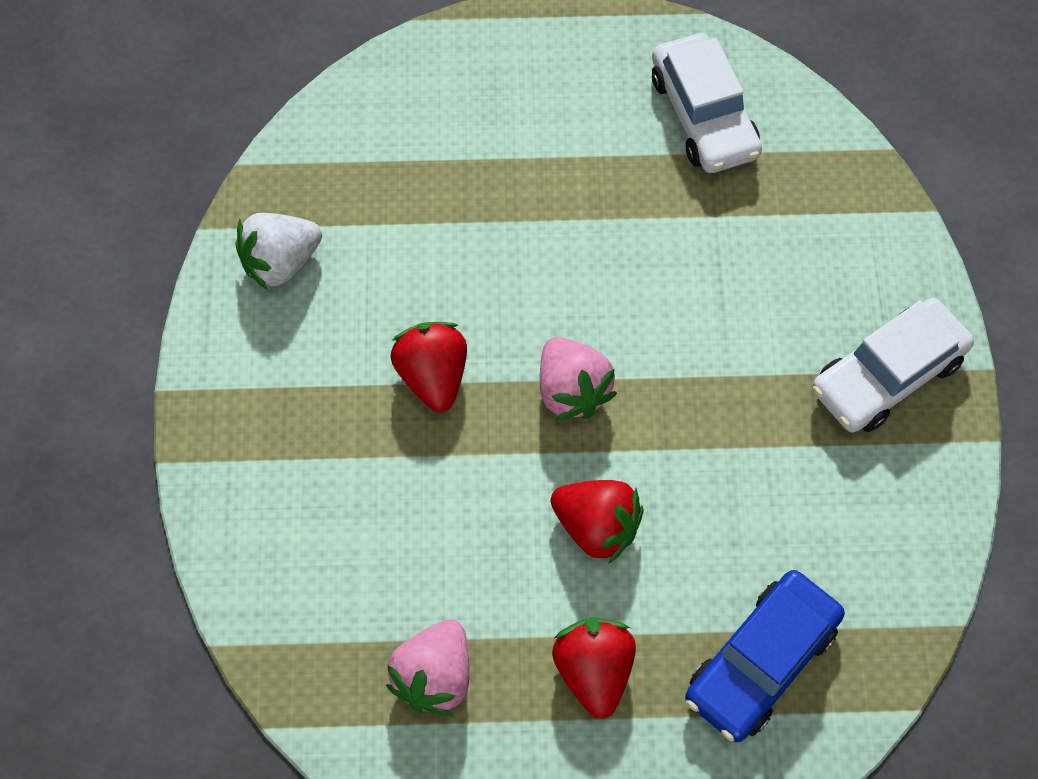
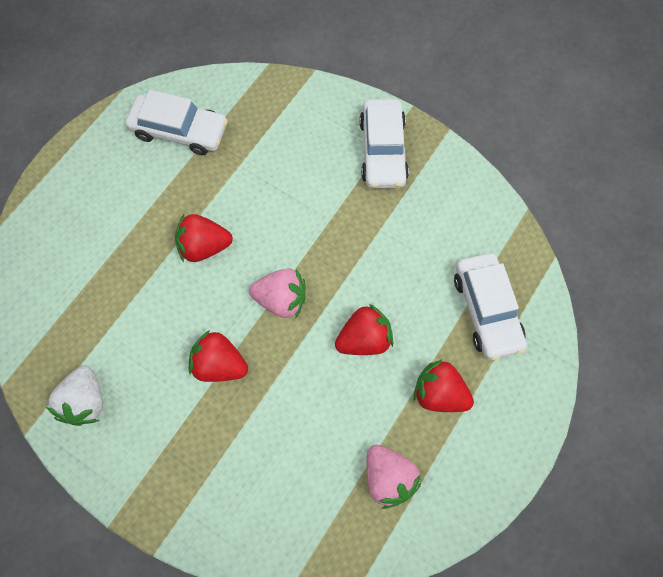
camera: 55 degrees left, 5 degrees up
(571, 253) = (204, 246): none -> red strawberry
(761, 661) = (486, 310): blue car -> white car

